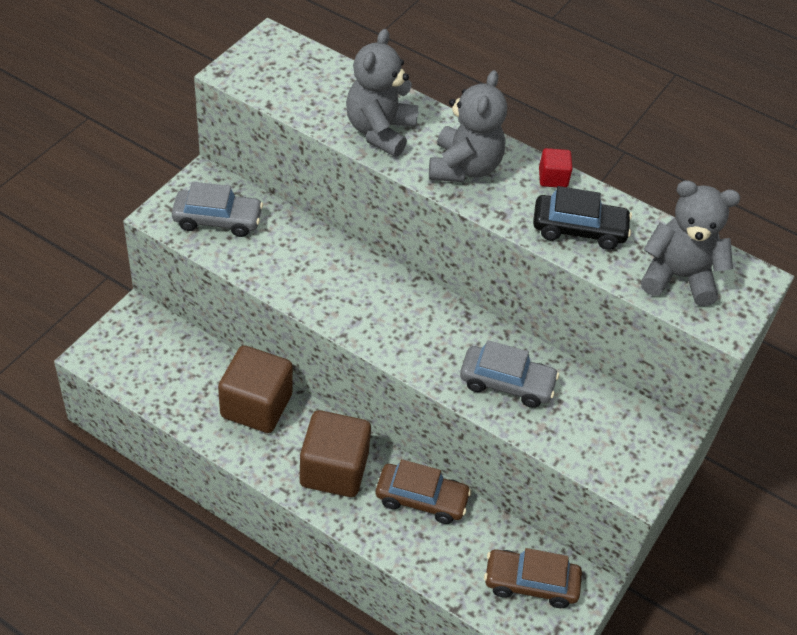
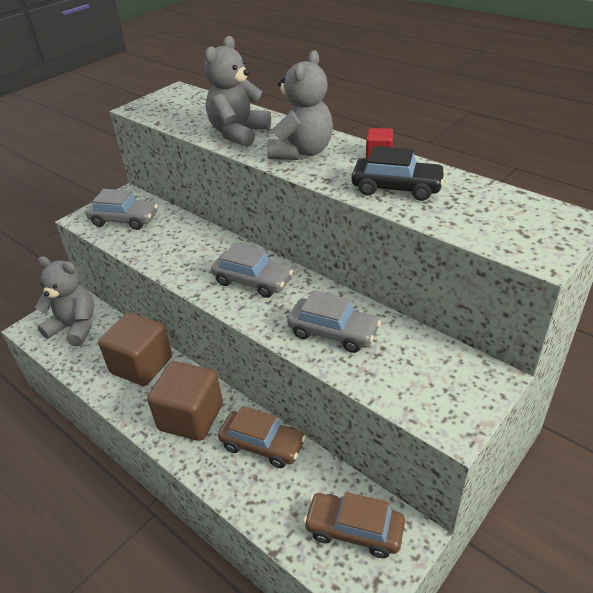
camera: 15 degrees right, 10 degrees down
(404, 316) = (253, 281): none -> grey car
(678, 277) = (492, 219): grey teddy bear -> grey teddy bear (75, 327)

